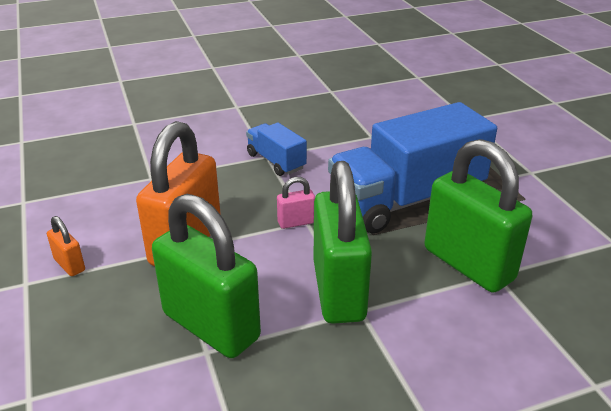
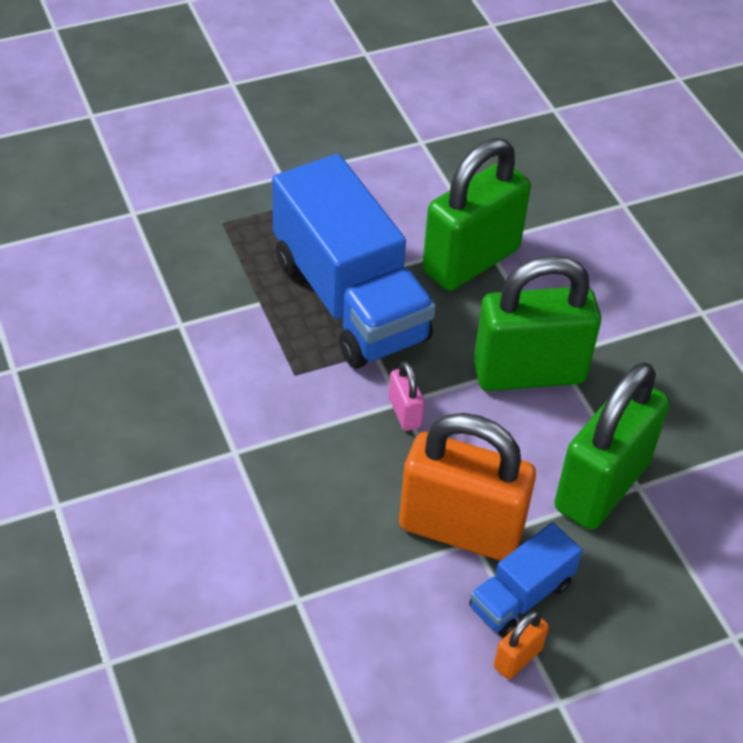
camera: 95 degrees left, 15 degrees up
(276, 161) = (251, 439): blue truck -> blue truck (520, 596)

